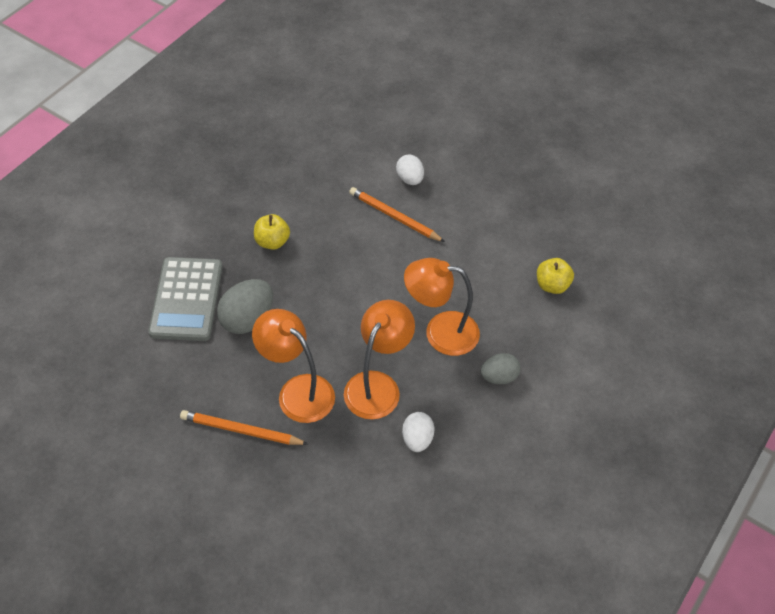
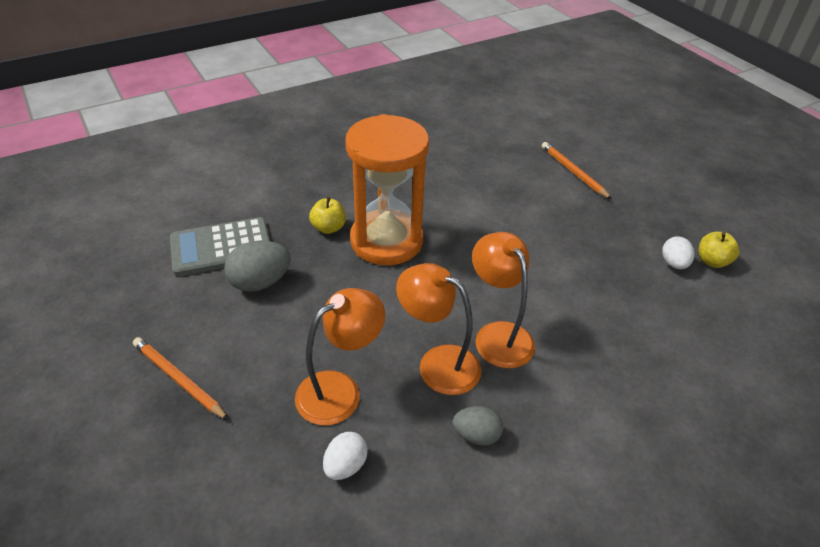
camera: 25 degrees right, 10 degrees down
(187, 299) = (221, 247): grey calculator -> grey calculator turned 45 degrees clockwise
(297, 391) = (258, 364): orange lamp -> orange lamp (498, 335)
(333, 236) = (386, 241): none -> orange hourglass
(394, 217) = (454, 244): orange pencil -> orange pencil (573, 172)
(410, 179) = (488, 219): white egg -> white egg (673, 263)
(552, 285) = (587, 362): yellow apple -> yellow apple (712, 261)

